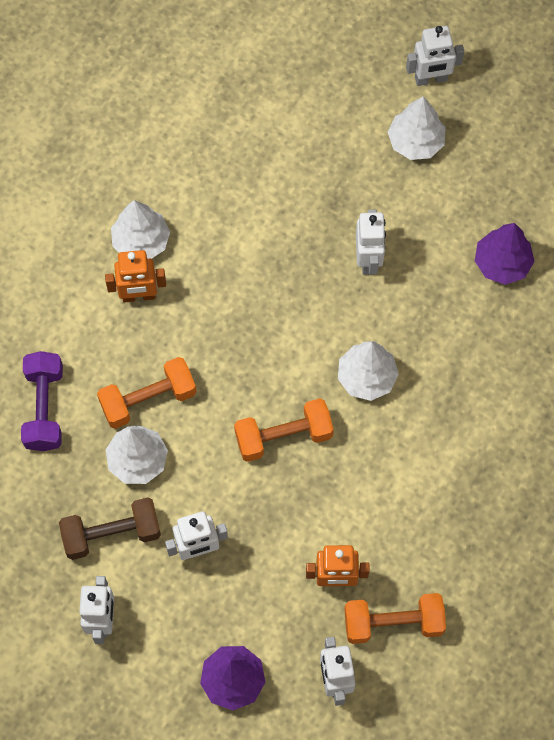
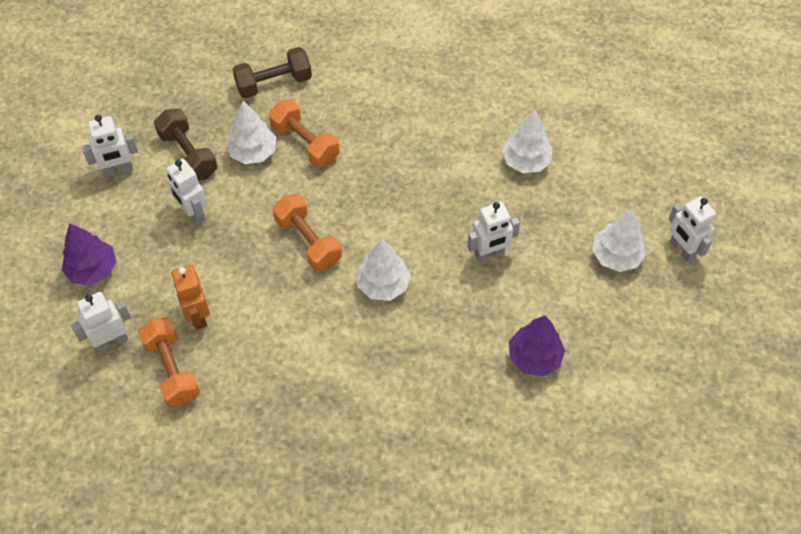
camera: 70 degrees right, 10 degrees down
(44, 408) = (274, 83): purple dumbbell -> brown dumbbell
(139, 296) = (388, 111): orange robot -> none
(141, 241) = (433, 98): white tree -> white tree (526, 161)

